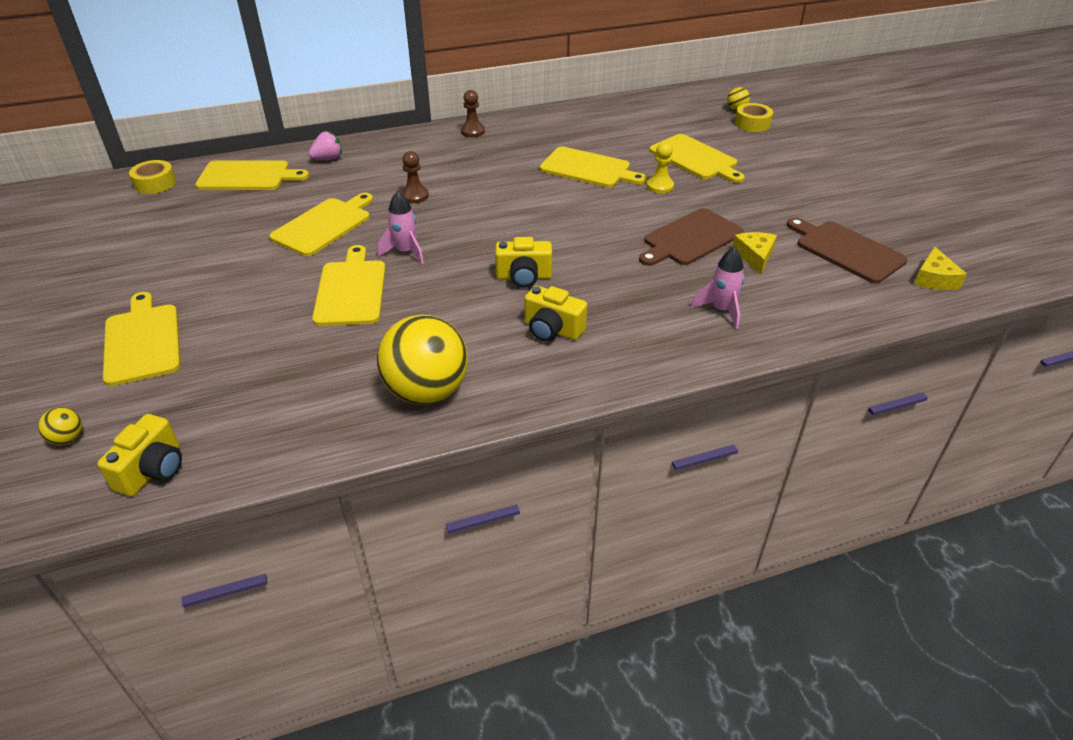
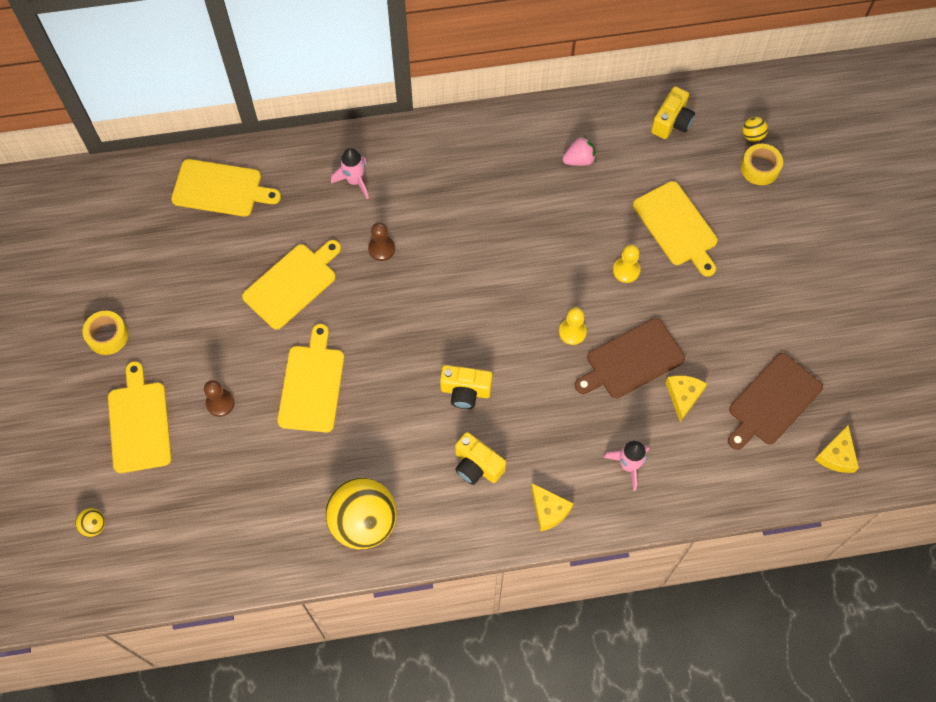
camera: 10 degrees right, 25 degrees up
(152, 470) = (158, 569): yellow camera -> yellow camera (671, 122)
(155, 183) = (132, 188): yellow tape -> yellow tape (107, 335)
(328, 159) = (301, 168): pink strawberry -> pink strawberry (579, 160)
(405, 252) = (364, 337): pink rocket -> pink rocket (355, 181)
(472, 131) = (454, 138): brown pawn -> brown pawn (220, 403)
(588, 169) = (562, 228): yellow cutting board -> none
(623, 227) = (572, 332): none -> yellow pawn
(647, 355) = (549, 510): none -> yellow cheese
(846, 250) = (772, 401): brown cutting board -> brown cutting board turned 105 degrees counterclockwise

